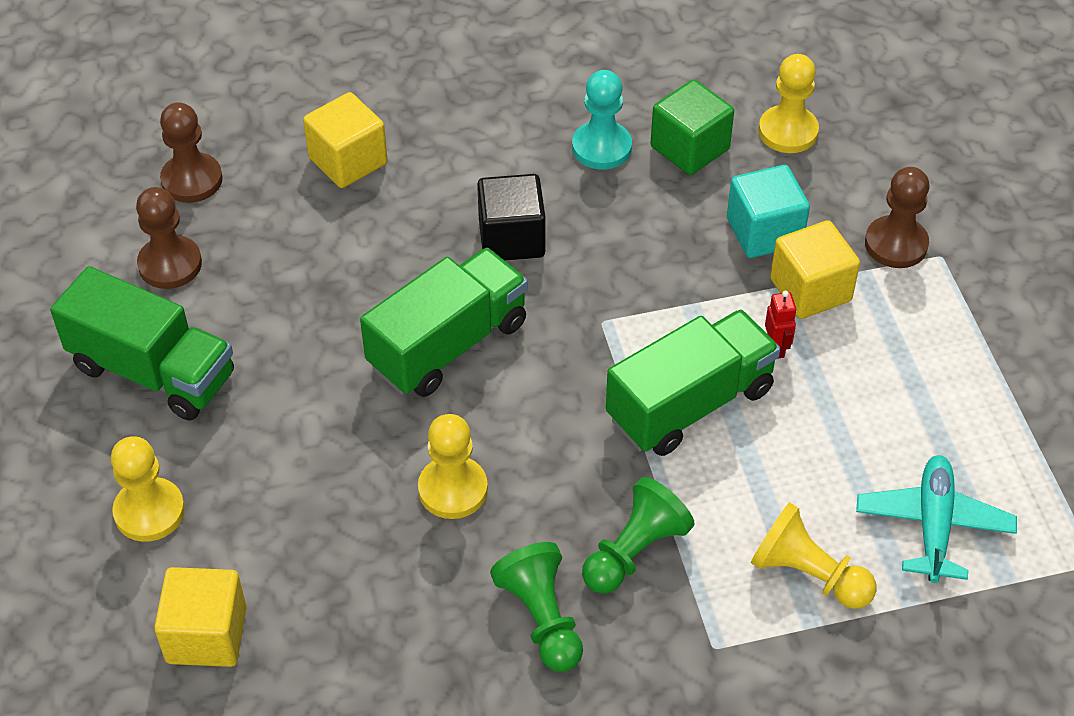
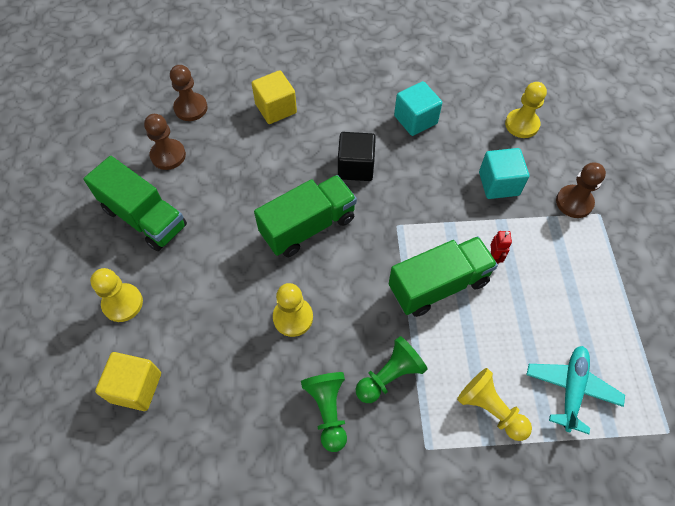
camera: 10 degrees right, 10 degrees up
(601, 147) = (415, 120): turquoise pawn -> turquoise cube
(689, 148) = (464, 127): green cube -> none
(810, 290) = (520, 224): yellow cube -> none

